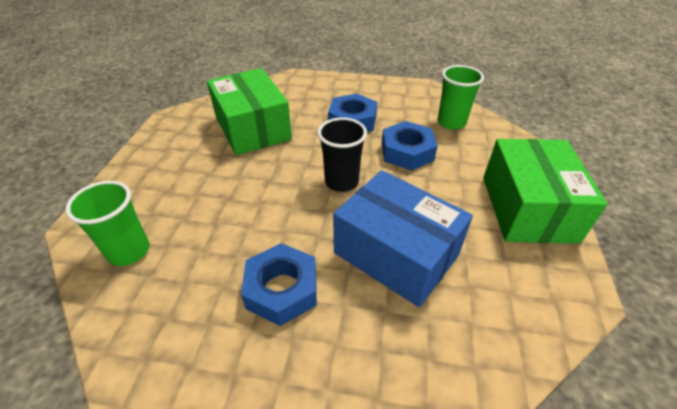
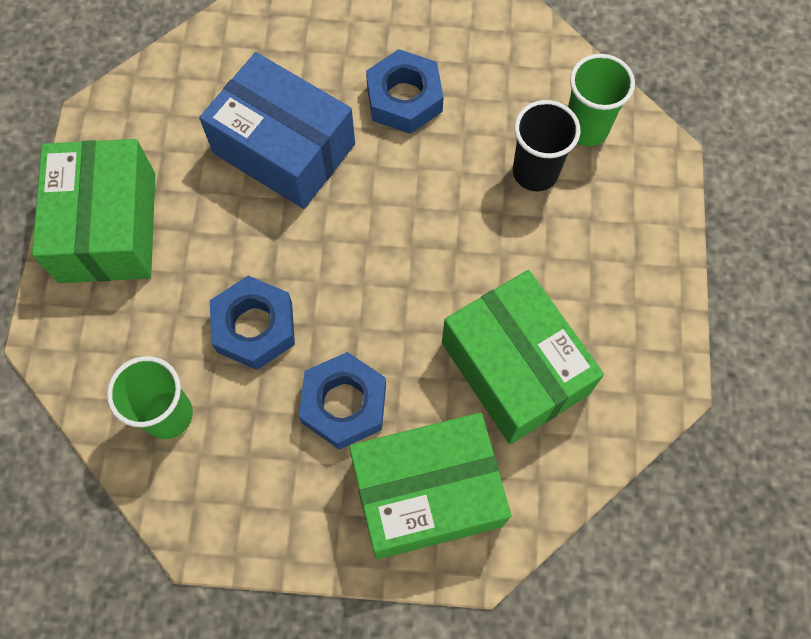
camera: 175 degrees right, 25 degrees up
(313, 93) = (427, 493): none -> green box
(341, 182) = (353, 254): black cup -> black cup (535, 172)

